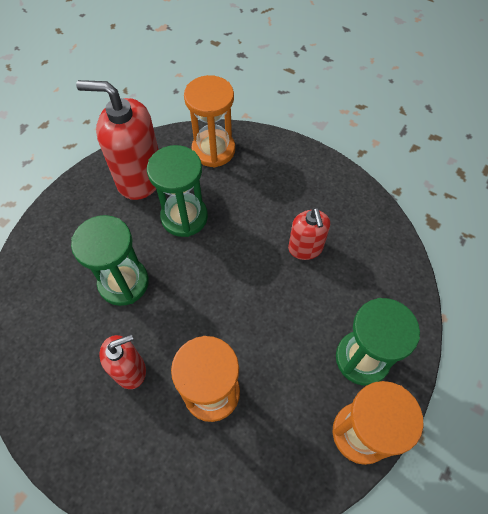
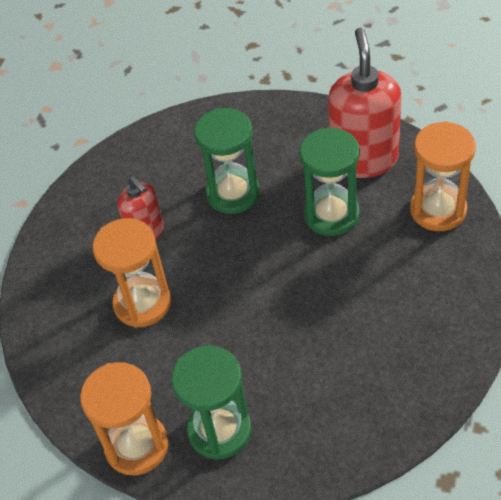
camera: 80 degrees right, 10 degrees down
(305, 248) = (339, 340): red soap dispenser -> none

